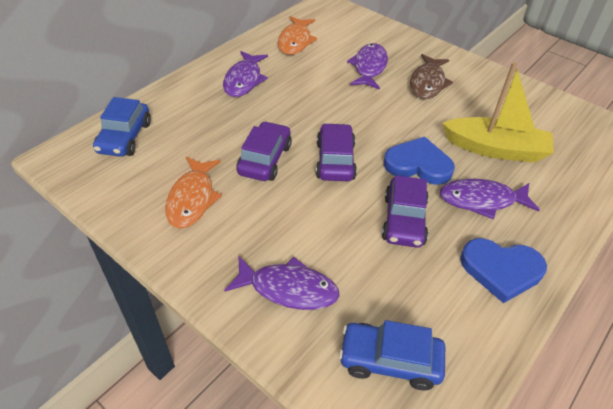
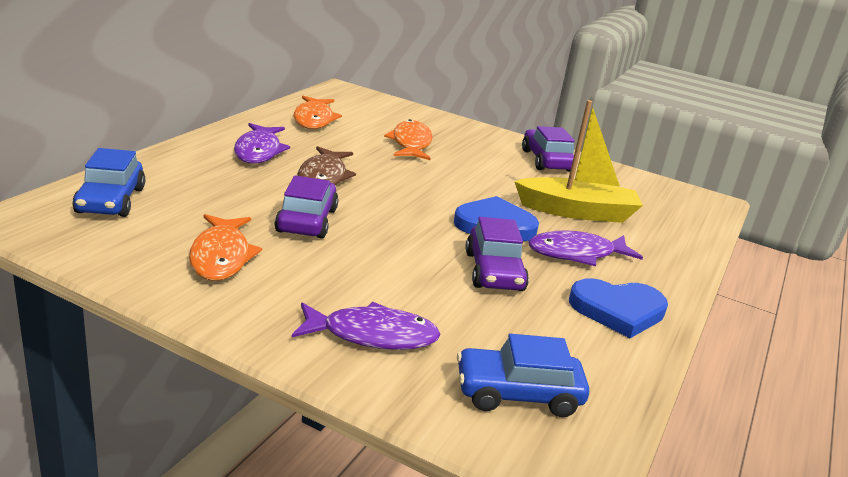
camera: 15 degrees left, 20 degrees down
(335, 160) = (395, 221): purple car -> purple car (546, 160)
(369, 67) = (411, 143): purple fish -> orange fish
(427, 83) = (483, 158): brown fish -> brown fish (323, 177)

